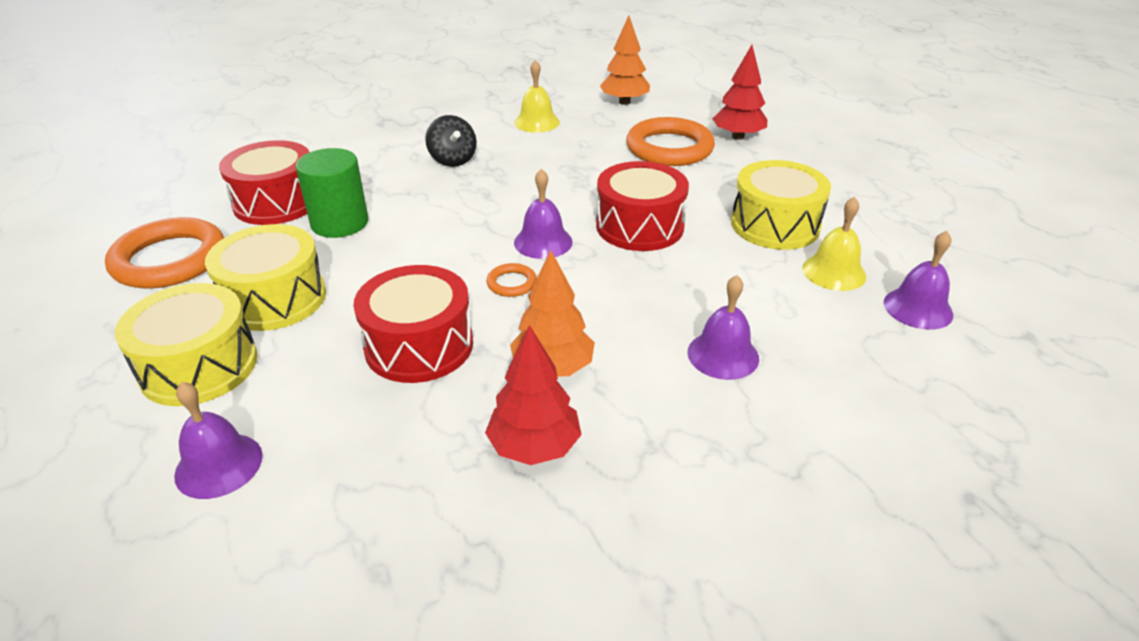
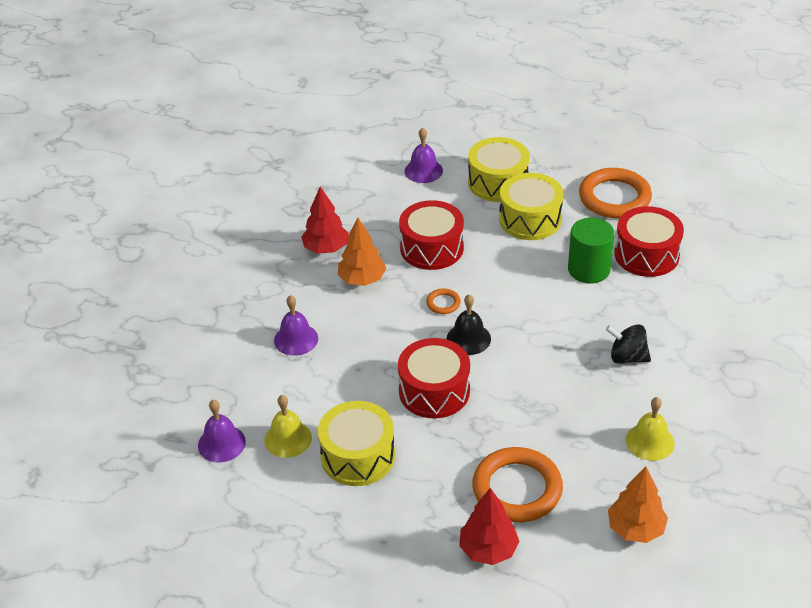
camera: 135 degrees right, 5 degrees up
(543, 242) = (468, 338): purple bell -> black bell

